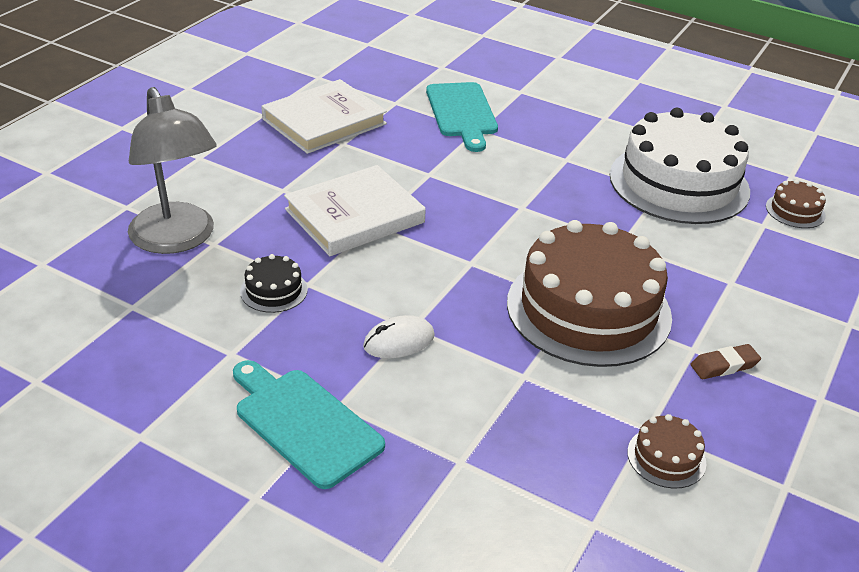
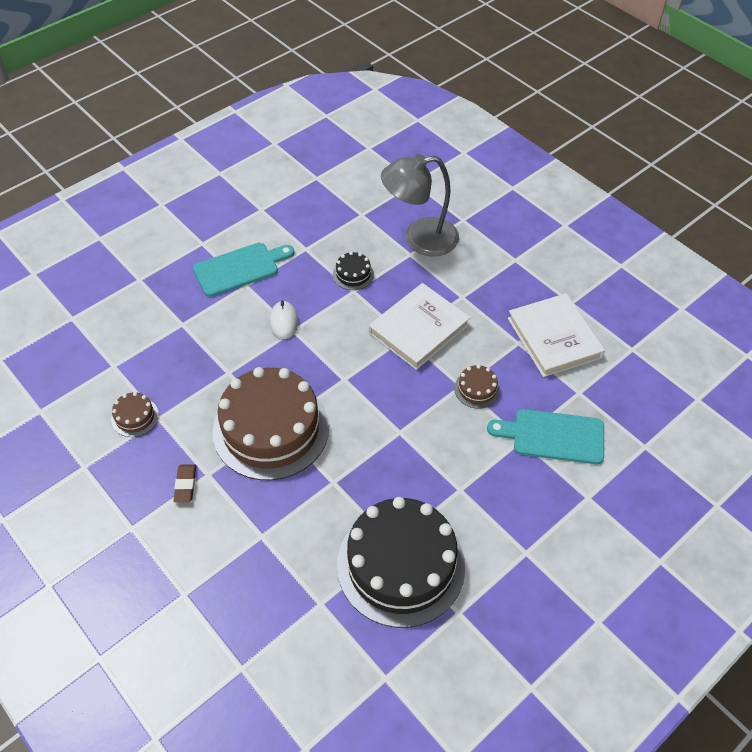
camera: 110 degrees right, 15 degrees up
(355, 216) = (418, 329): white book -> white book turned 60 degrees clockwise
(679, 183) = (401, 565): white cake -> black cake
(795, 211) = (331, 644): brown cake -> brown cake (477, 389)

